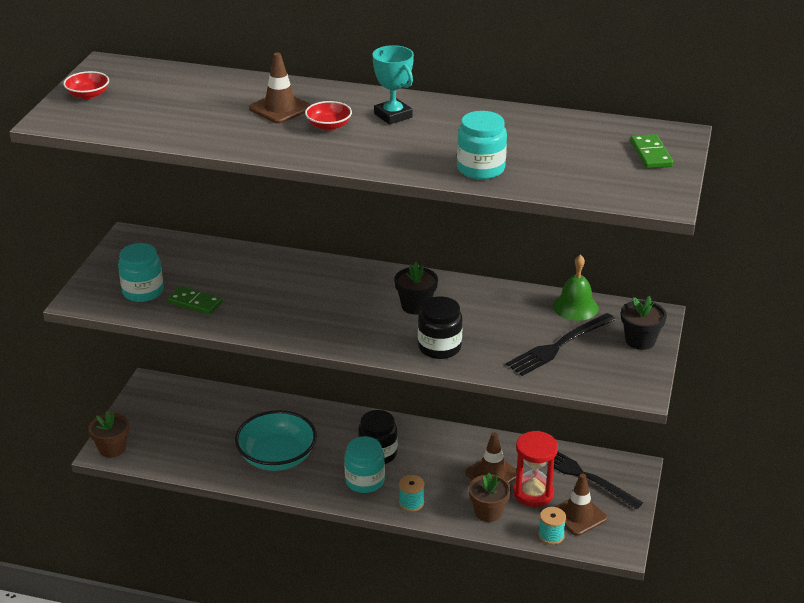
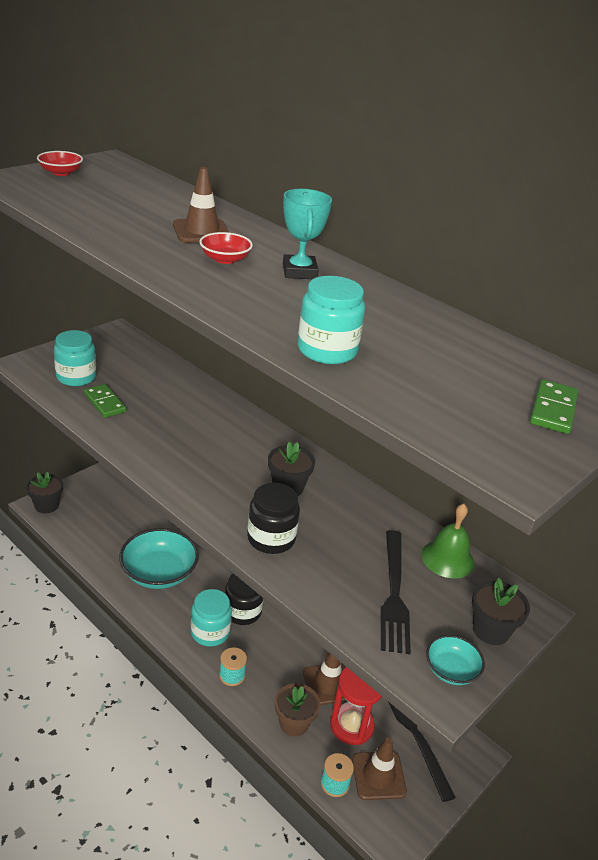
camera: 25 degrees right, 0 degrees up
(112, 448) = (46, 505): brown flower pot -> black flower pot
(558, 346) = (394, 594): black fork -> black fork turned 75 degrees counterclockwise
(634, 375) = (451, 670): none -> turquoise bowl

